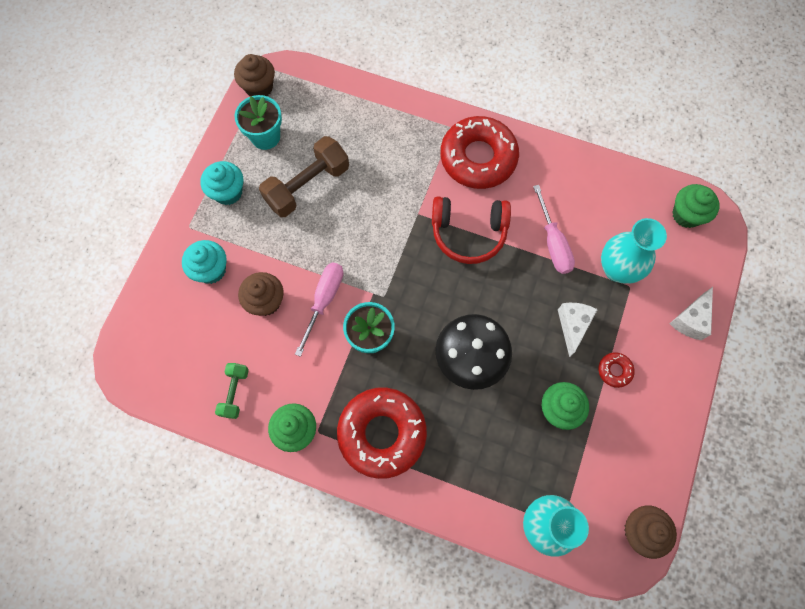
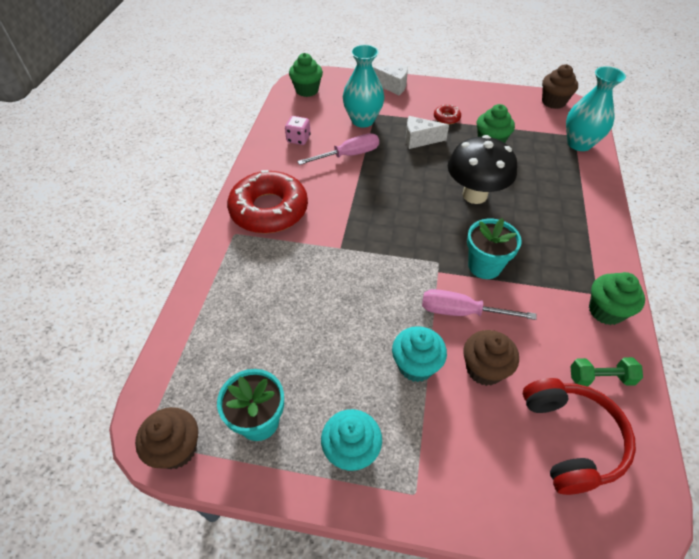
camera: 100 degrees left, 20 degrees down
(211, 270) = (467, 444): turquoise cupcake -> turquoise cupcake (416, 365)
(307, 186) = (325, 355): brown dumbbell -> none
(382, 433) = (569, 244): red donut -> none
(468, 233) = (352, 208): red headphones -> red headphones (570, 439)
(587, 195) = (298, 139): none -> pink dice

